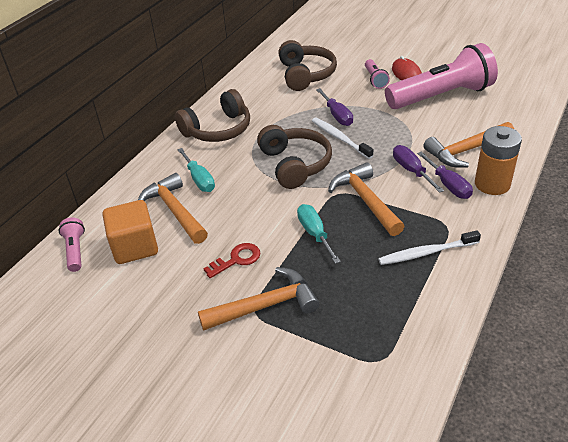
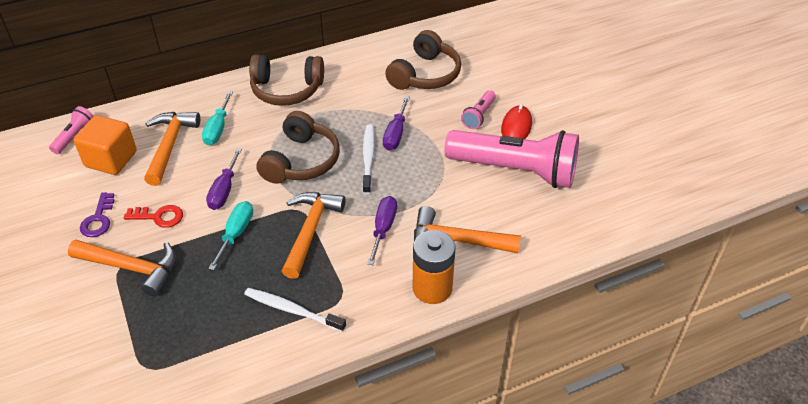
camera: 35 degrees right, 5 degrees up
(186, 292) = (98, 219): none -> purple key
(448, 185) = (394, 263): purple screwdriver -> purple screwdriver (224, 190)

